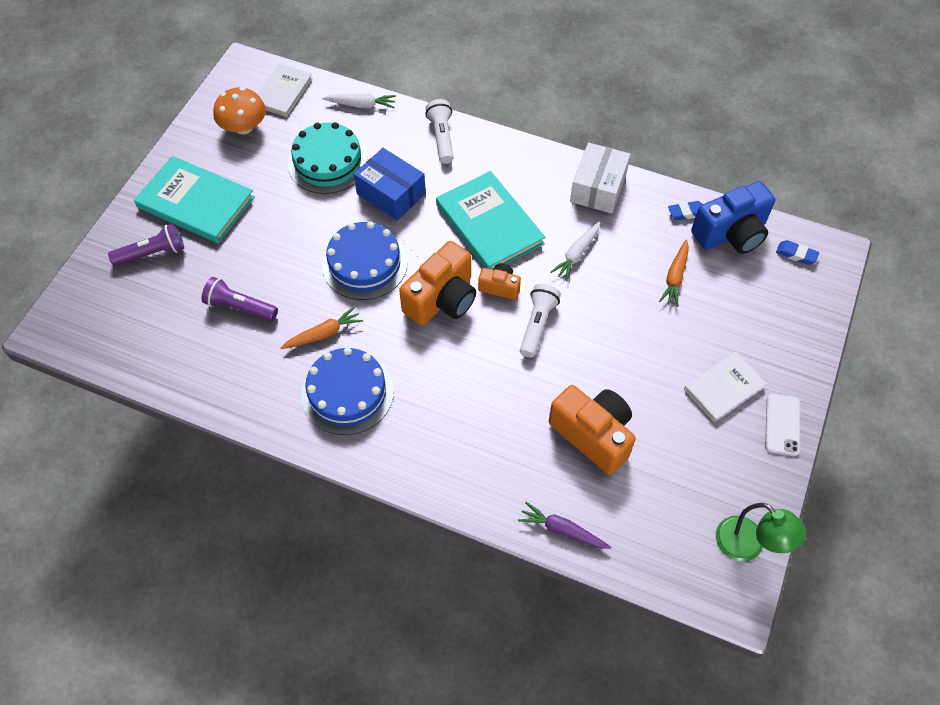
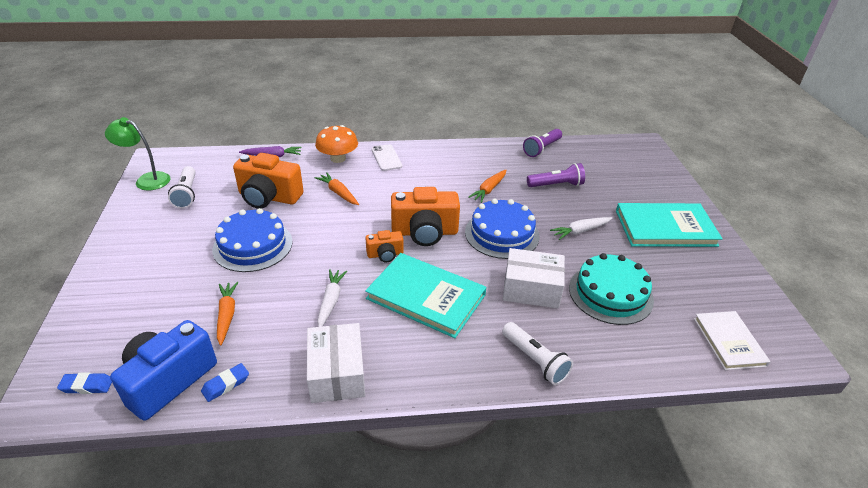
camera: 150 degrees right, 20 degrees down
(152, 253) = (647, 192): purple flashlight -> purple flashlight (542, 149)
(244, 127) = (713, 294): orange mushroom -> orange mushroom (338, 158)
(347, 393) = (446, 170): blue cake -> blue cake (253, 245)
(361, 105) = (645, 361): white carrot -> white carrot (580, 231)
(391, 194) = (531, 289): blue box -> white box
(442, 299) = (424, 232): orange camera -> orange camera turned 105 degrees counterclockwise
(505, 406) = (338, 193): none -> orange carrot
(537, 325) = (340, 241): white flashlight -> white flashlight (187, 194)
(724, 388) = (169, 250): white book -> none
(782, 425) = (117, 243): white phone -> white phone (386, 158)

